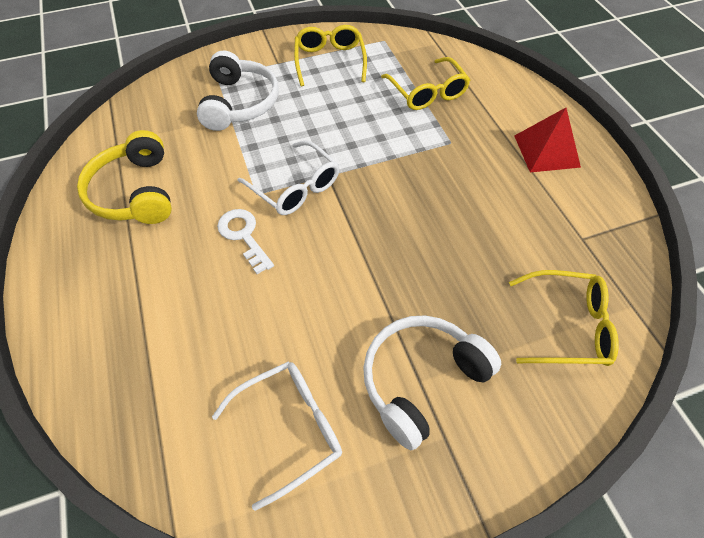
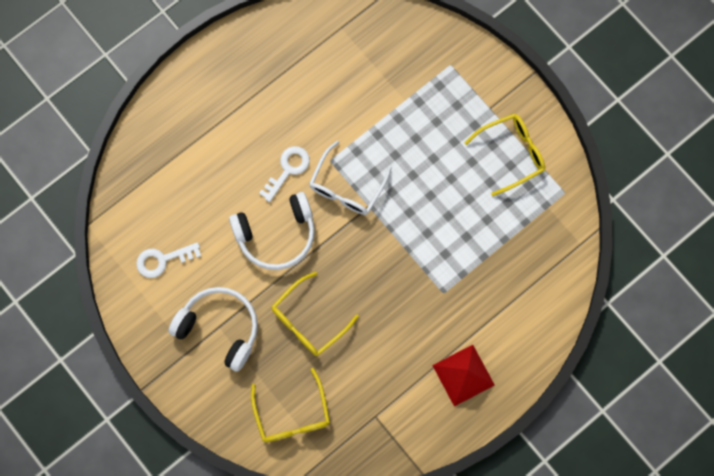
camera: 70 degrees right, 20 degrees up
(135, 192) = (298, 72): yellow headphones -> none
(240, 103) = (424, 100): white headphones -> white headphones (276, 235)
(289, 428) = (163, 260): white glasses -> white key
(427, 92) = (501, 255): yellow glasses -> yellow glasses (308, 320)

